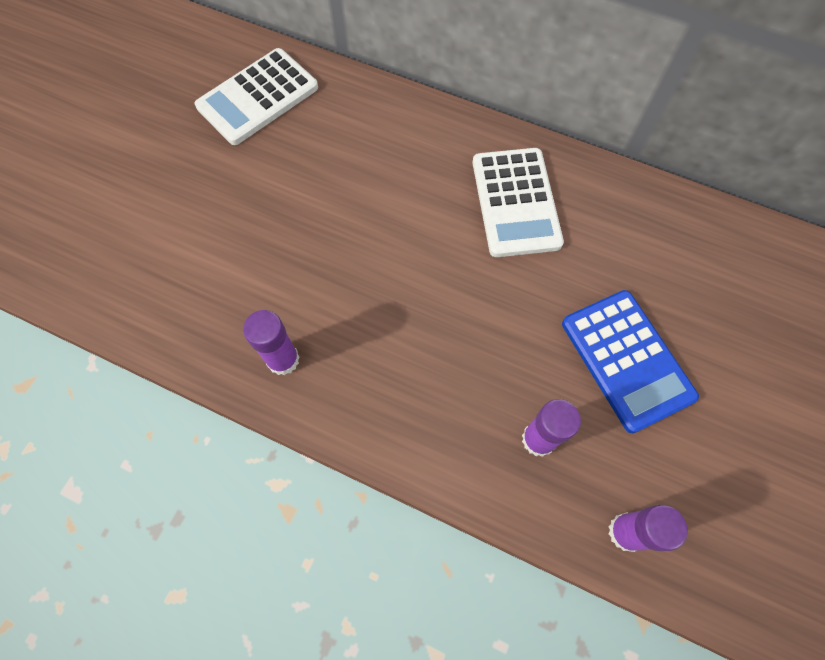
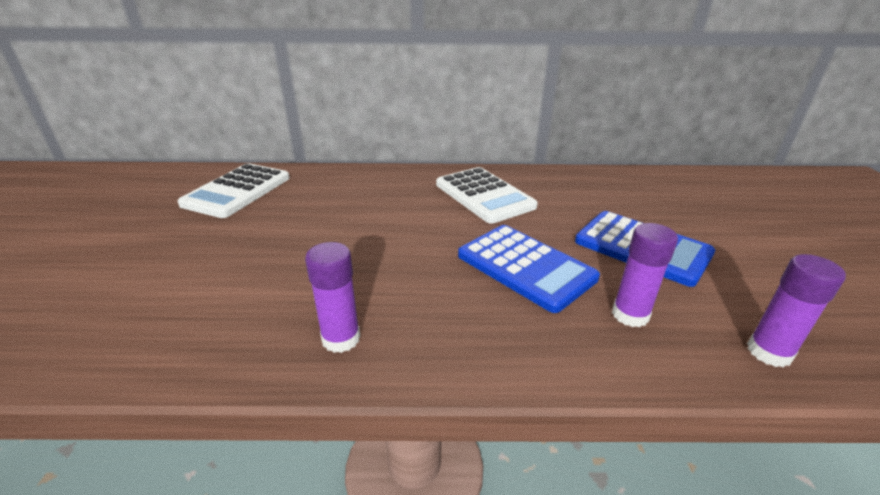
camera: 25 degrees left, 35 degrees down
(485, 338) = (525, 267): none -> blue calculator

